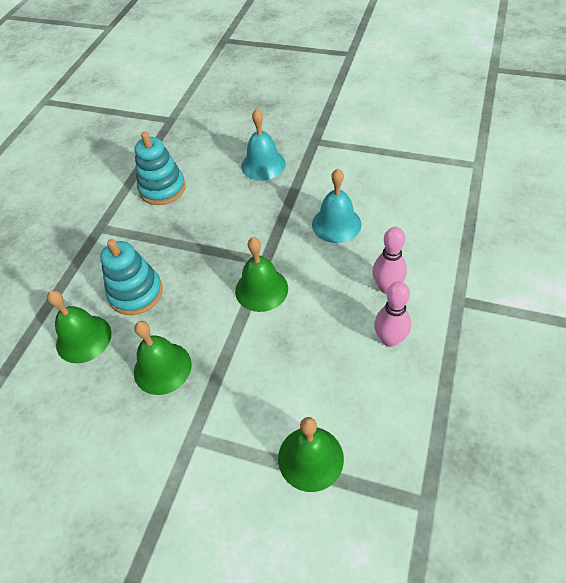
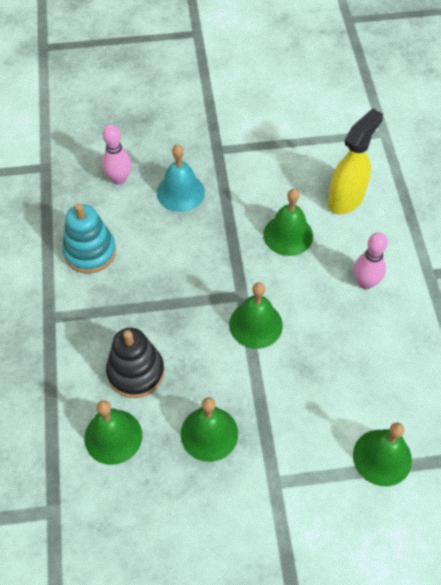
camera: 30 degrees left, 5 degrees up
(136, 293) = (136, 372): turquoise stacking toy -> black stacking toy
(336, 224) = (288, 235): turquoise bell -> green bell
(389, 339) = (392, 330): pink bowling pin -> pink bowling pin (119, 179)
(409, 210) = (346, 199): none -> yellow spray bottle

